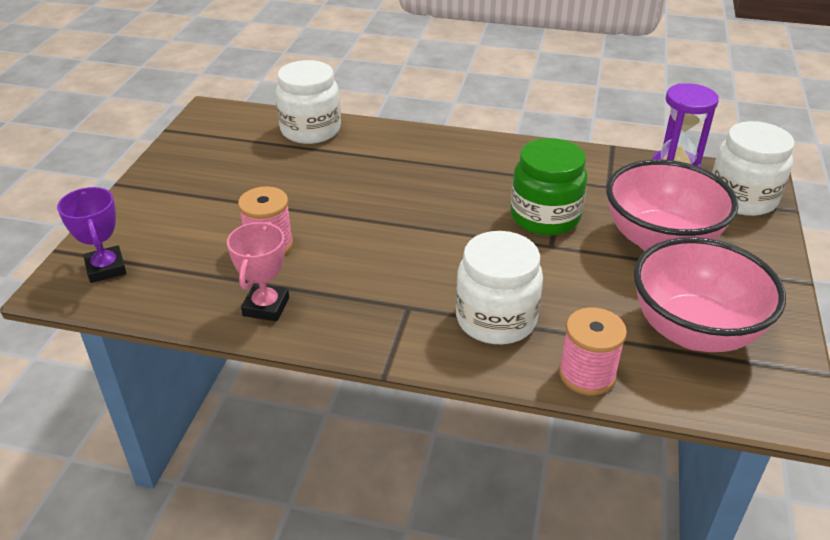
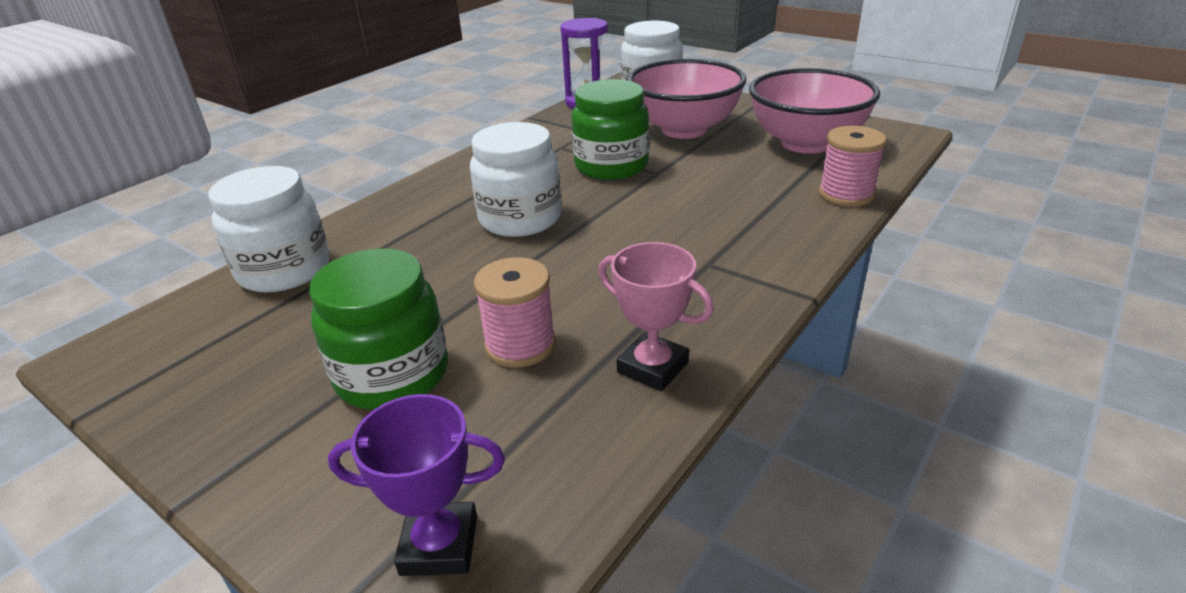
camera: 65 degrees left, 5 degrees down
(225, 208) = (392, 375): none -> green jar
(496, 319) = (753, 220): white jar -> white jar (520, 219)

